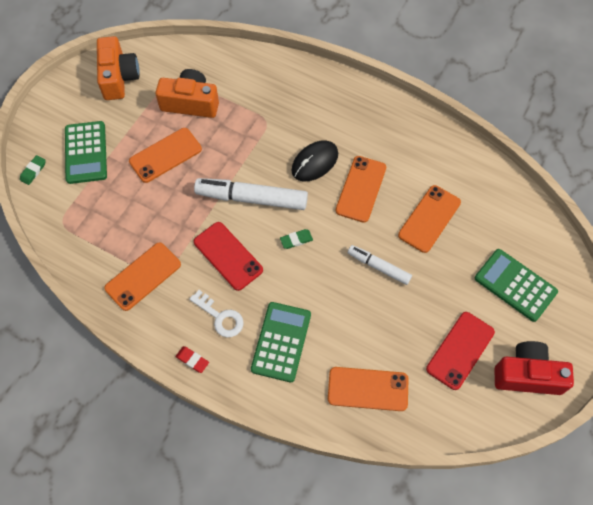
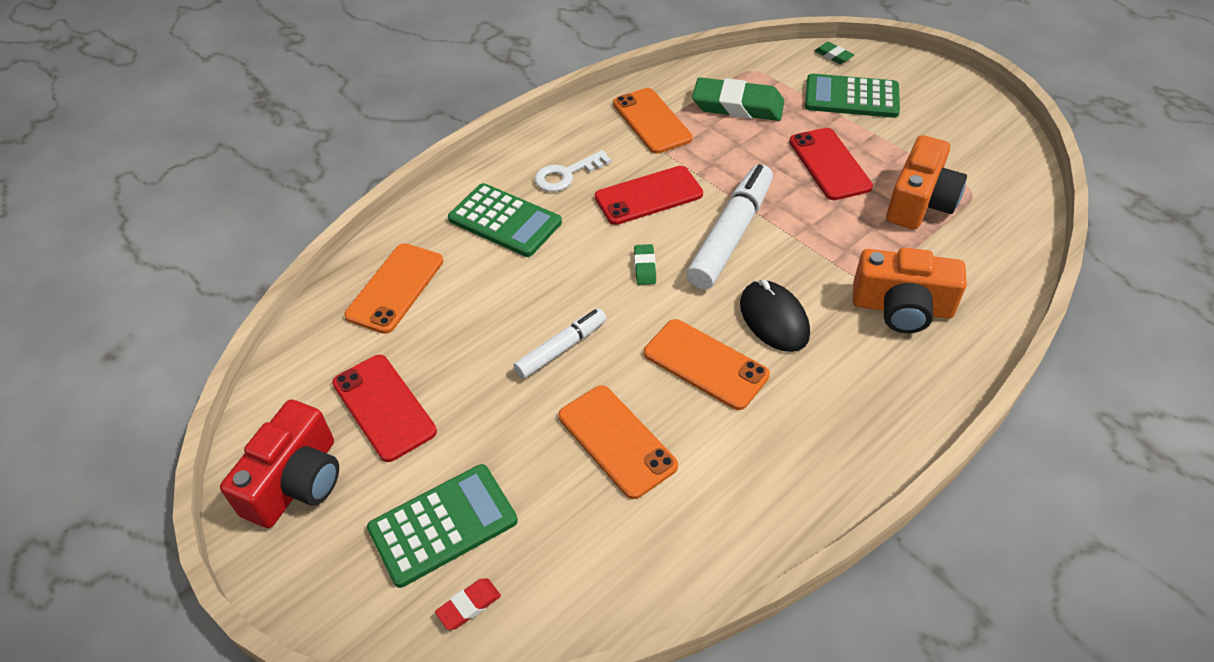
camera: 110 degrees right, 15 degrees down
(111, 222) = (737, 105): none -> green eraser
(119, 77) = (979, 139): orange camera -> orange camera (902, 308)
(165, 155) = (829, 164): orange phone -> red phone
(192, 360) = (524, 143): red eraser -> red eraser (469, 606)

